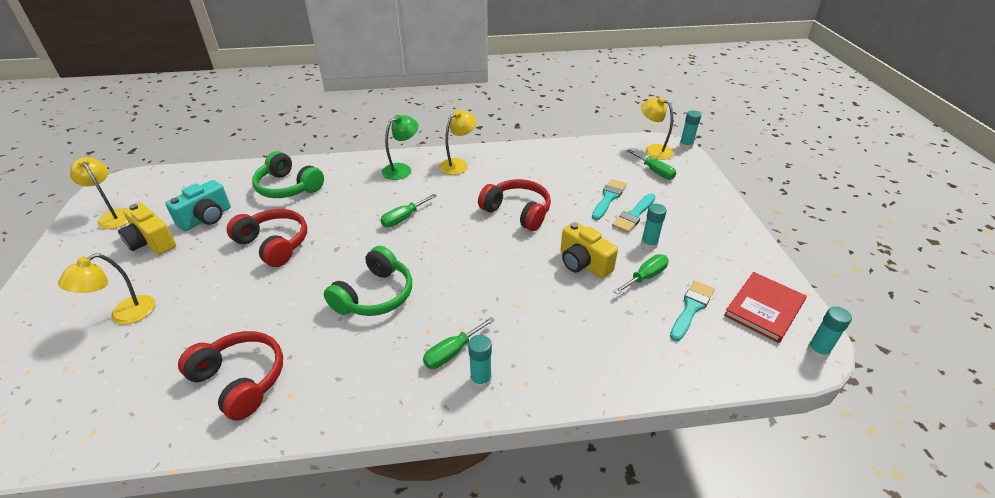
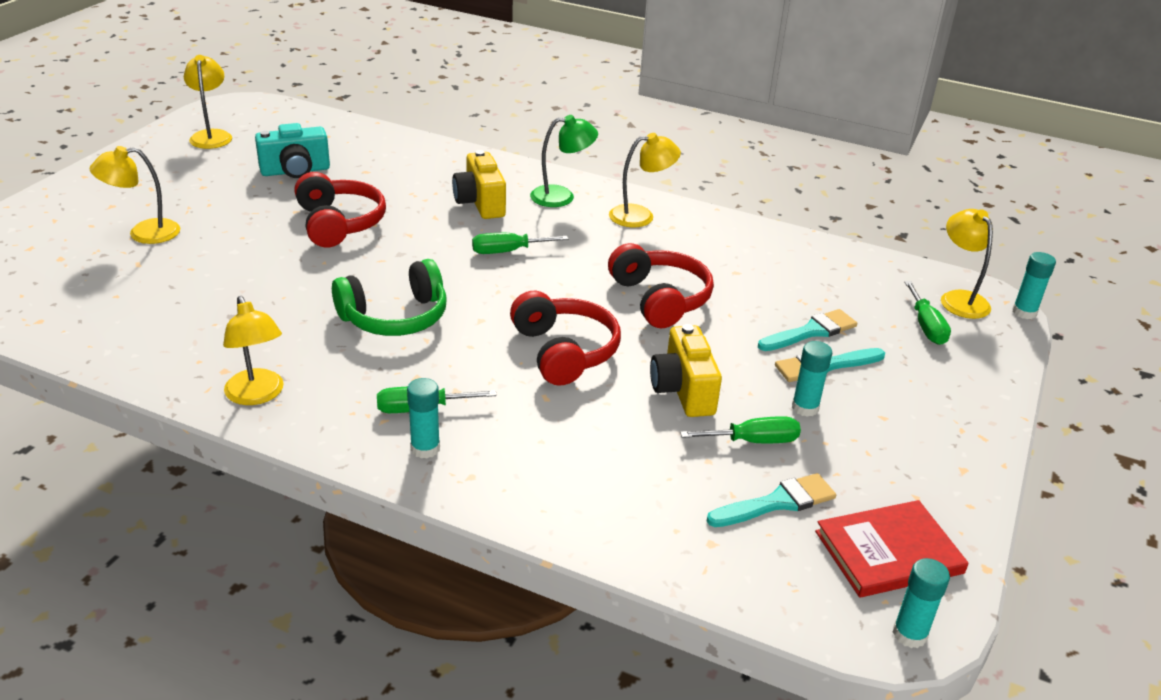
camera: 30 degrees right, 5 degrees down
(151, 242) = (223, 175): yellow camera -> yellow camera (480, 203)
(240, 380) = (192, 336): red headphones -> red headphones (564, 351)
(288, 187) = (409, 169): green headphones -> none
(333, 401) = (257, 395): none -> yellow lamp

